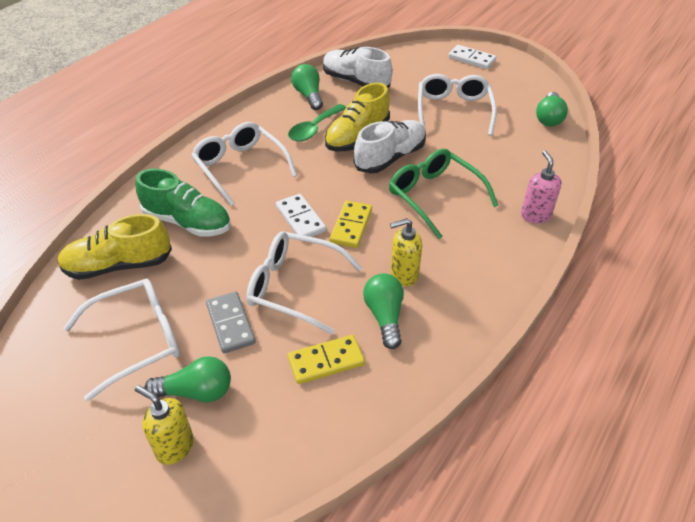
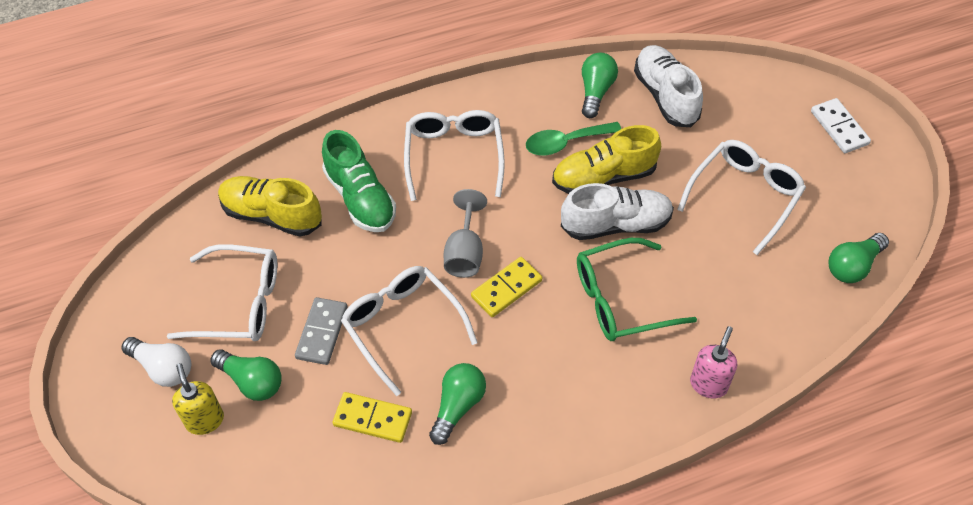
camera: 35 degrees right, 10 degrees up
(99, 428) = (163, 368): none -> white light bulb
(300, 219) = (465, 252): white domino -> grey goblet
(404, 275) = (511, 373): yellow soap dispenser -> none
(434, 196) = (620, 299): green glasses -> green glasses turned 105 degrees counterclockwise

